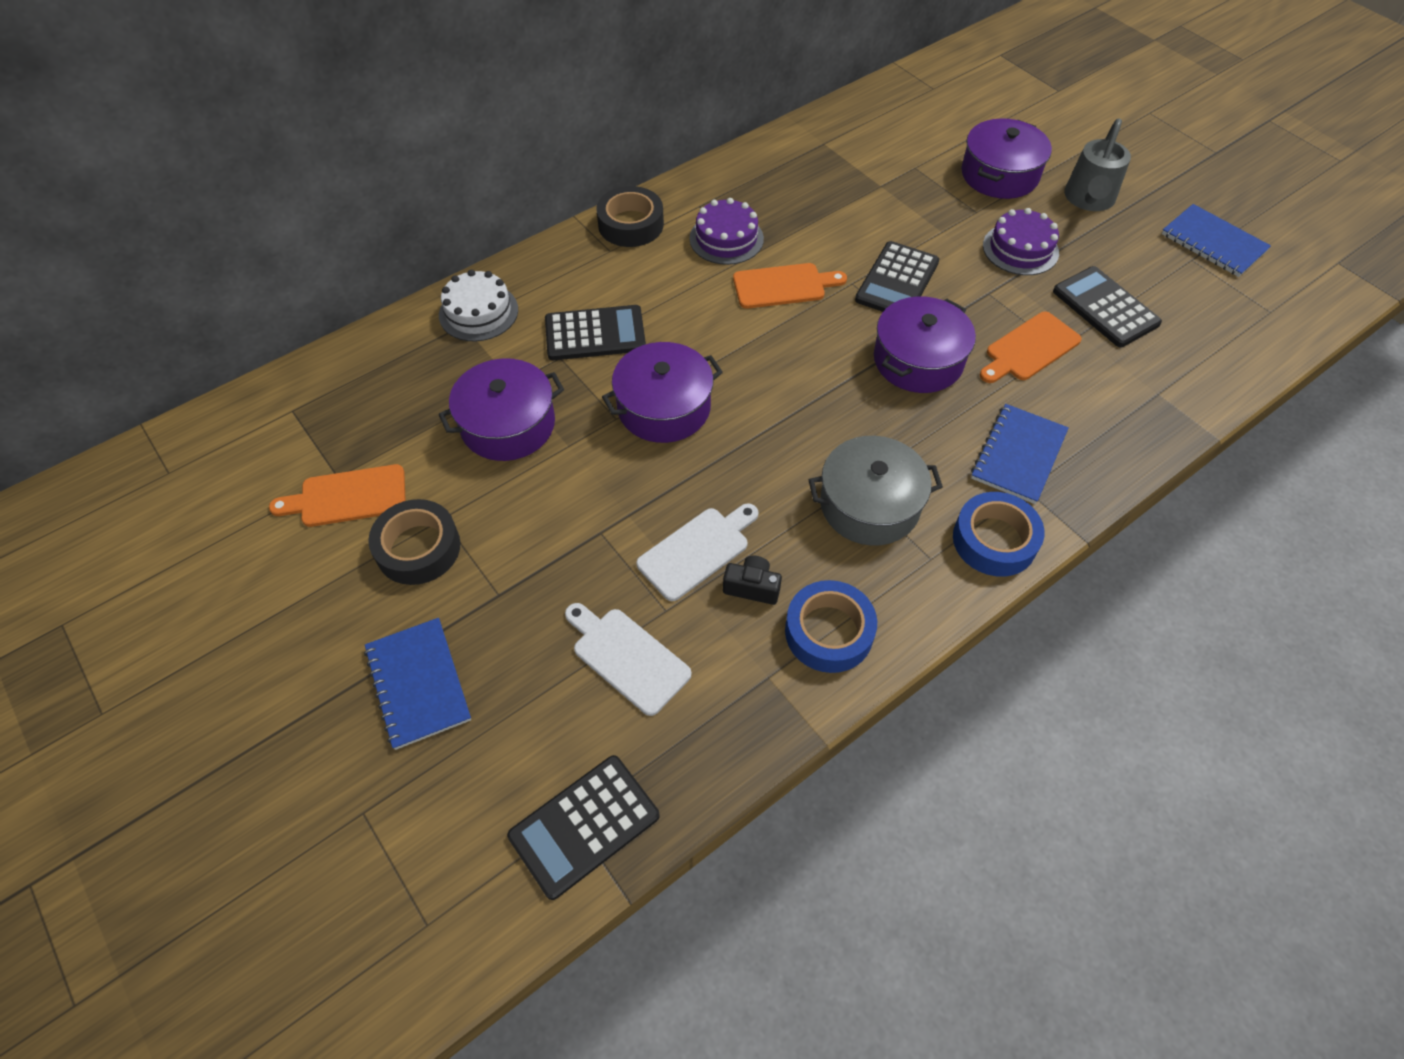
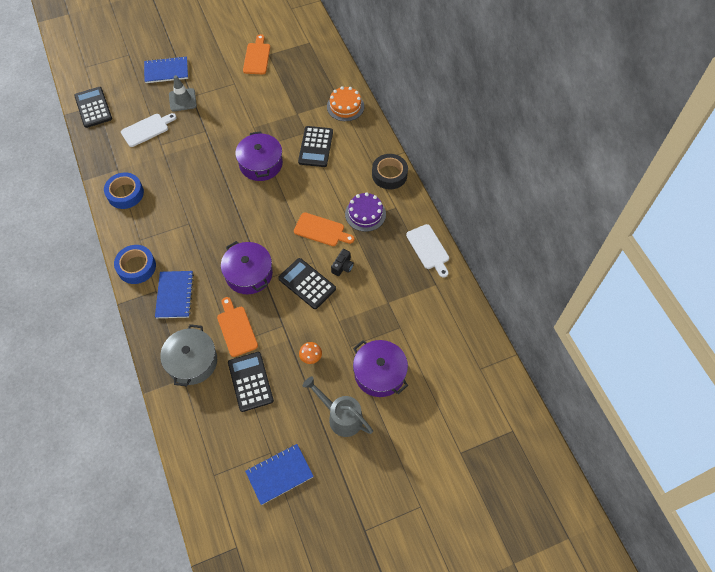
camera: 105 degrees right, 5 degrees up
(418, 548) = (223, 75): black tape -> none
(478, 312) = (345, 106): white cake -> orange cake
(508, 424) = (273, 109): purple pot -> none
(514, 610) = (182, 100): none -> grey traffic cone
(697, 550) = (182, 160): white cutting board -> white cutting board (428, 249)
(752, 587) = (157, 174): black camera -> black camera (343, 266)
(783, 286) = (321, 230): orange cutting board -> orange cutting board turned 75 degrees counterclockwise
(869, 505) = (176, 226): grey pot -> grey pot (192, 361)
(1018, 455) = (175, 295): blue notebook -> blue notebook turned 45 degrees clockwise
(1020, 249) = (311, 357): purple cake -> orange mushroom
(1105, 307) = (250, 381): black calculator -> black calculator turned 90 degrees counterclockwise

